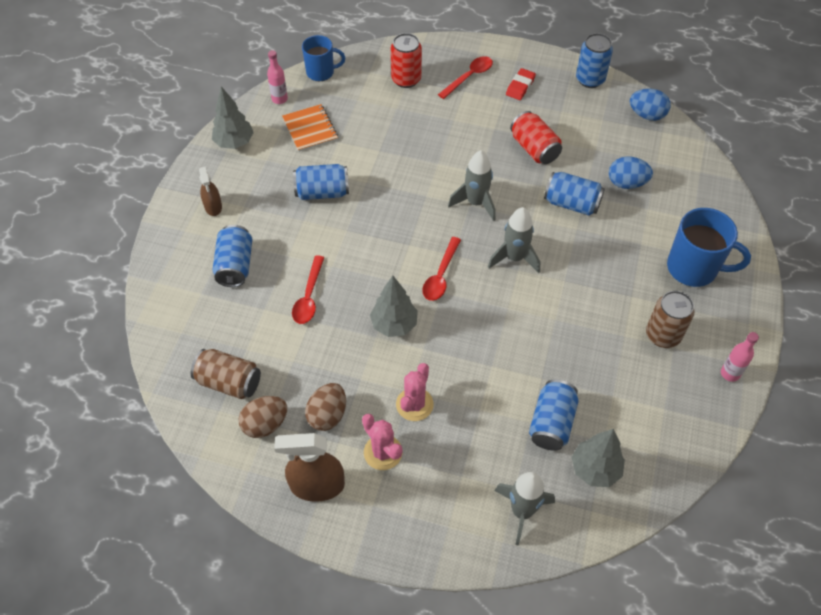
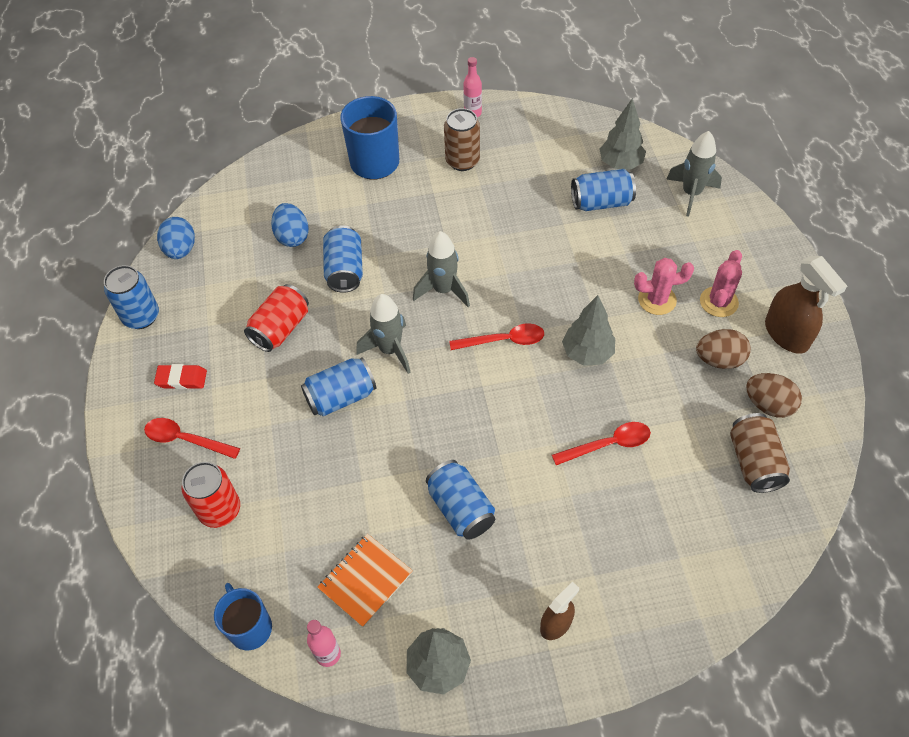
camera: 115 degrees left, 0 degrees up
(235, 265) = (620, 543): blue can -> blue can (341, 397)

